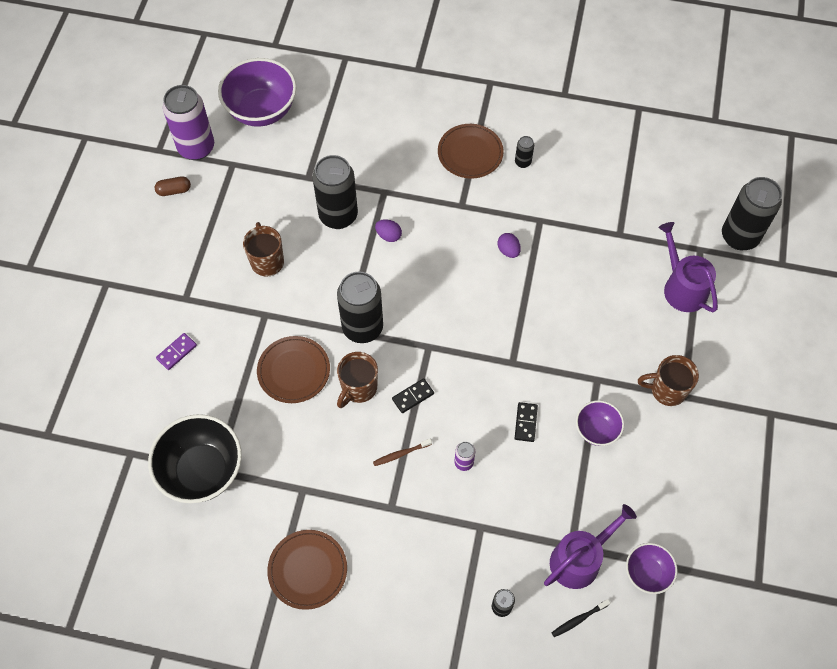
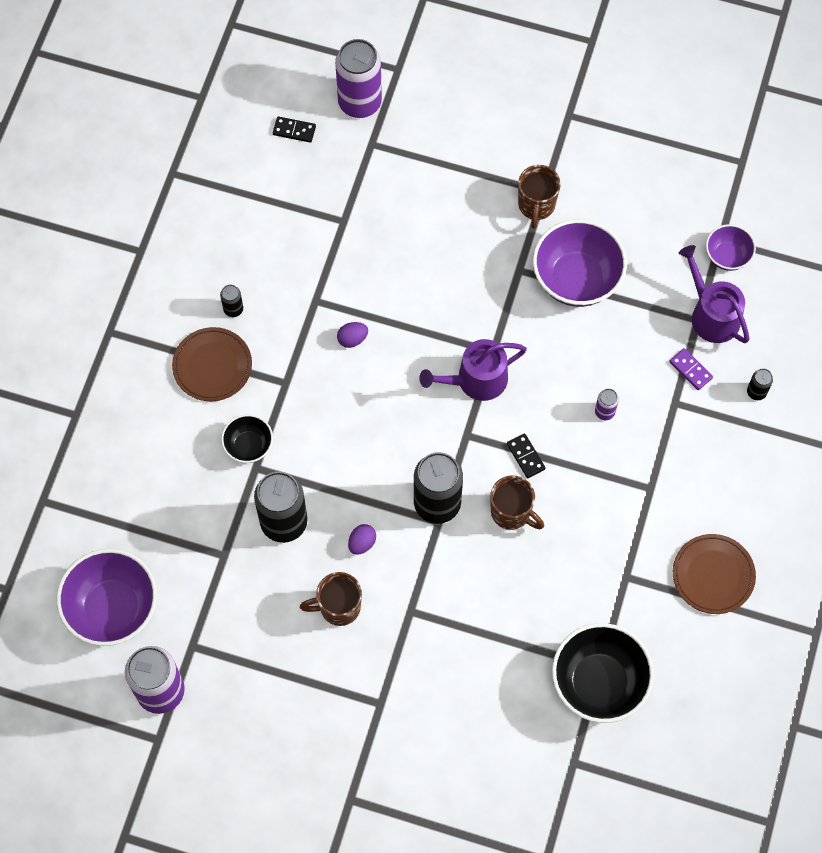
camera: 85 degrees left, 5 degrees up
(174, 190) = (223, 719): brown capsule -> none
(177, 352) = (451, 712): purple domino -> purple domino (690, 370)
(294, 371) = (485, 581): brown plate -> none
(388, 235) = (318, 467): purple egg -> purple egg (362, 543)
(401, 454) = (591, 474): brown toothbrush -> none
(402, 185) = (249, 446): none -> black bowl
(525, 422) = (563, 346): black domino -> black domino (294, 130)
(579, 619) = (770, 323): black toothbrush -> none
(596, 430) = (576, 279): purple bowl -> purple bowl, size x1.86
(682, 287) = (416, 170): purple watering can -> purple watering can (476, 380)
(739, 237) = (360, 103): black can -> purple can

